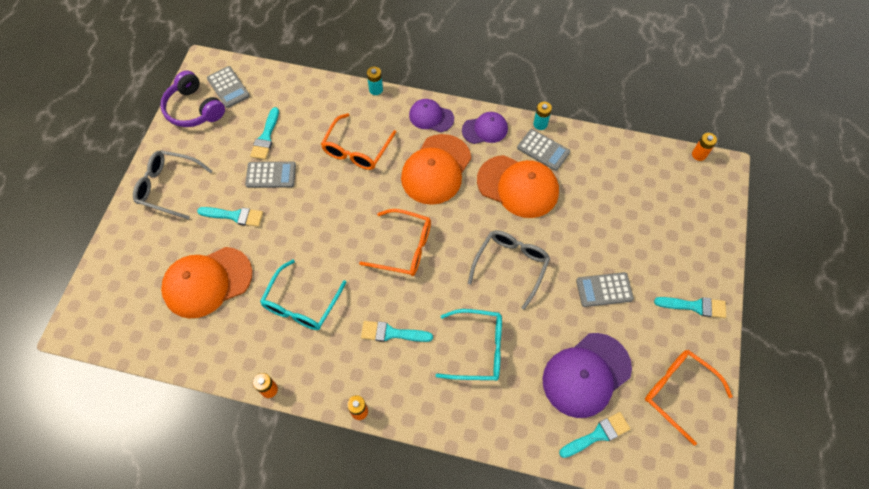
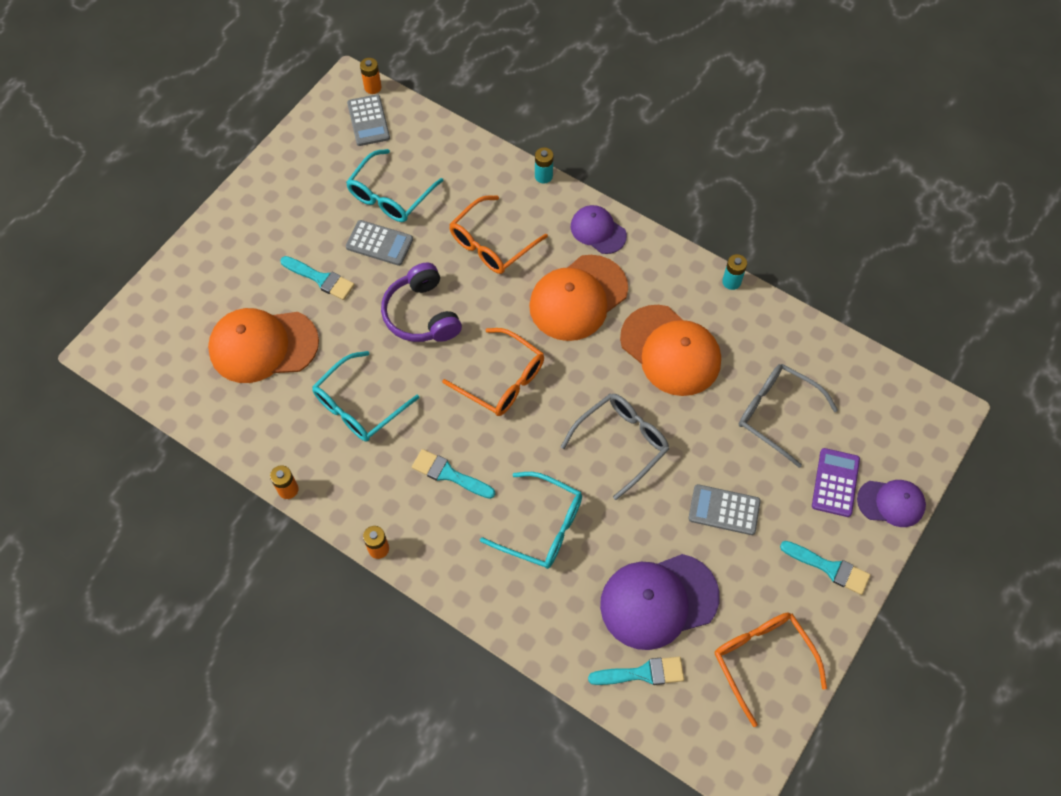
camera: 20 degrees right, 0 degrees up
(168, 187) = (258, 221): grey glasses -> grey glasses (776, 414)
(194, 109) = (319, 135): purple headphones -> purple headphones (421, 314)
(266, 137) = (390, 195): turquoise brush -> turquoise glasses
(485, 129) = (658, 267): purple cap -> purple cap (891, 503)
(543, 150) = (721, 315): grey calculator -> none
(672, 243) = (835, 482): none -> purple calculator
(699, 155) = (921, 384): orange battery -> orange battery (373, 87)

